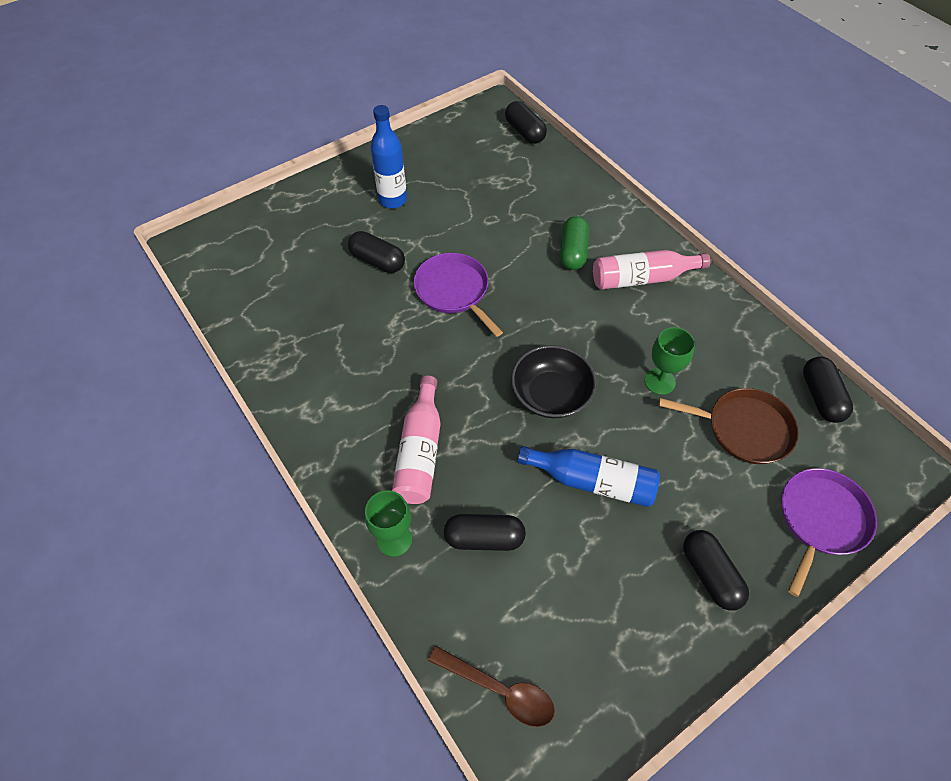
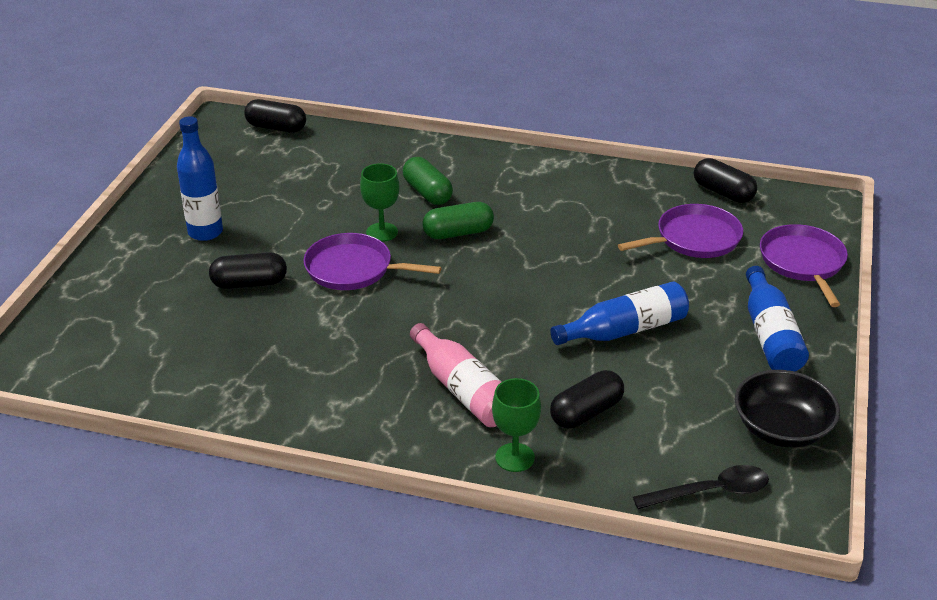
camera: 40 degrees left, 20 degrees down
(500, 690) = (711, 492): brown spoon -> black spoon
(551, 394) = (526, 294): black bowl -> black bowl (781, 428)
(558, 303) = (458, 233): none -> green capsule
(642, 278) = (507, 183): pink bottle -> none
(659, 381) = (600, 242): green goblet -> green goblet (382, 232)
(710, 574) = (770, 335): black capsule -> blue bottle
(744, 429) = (694, 238): brown pan -> purple pan

